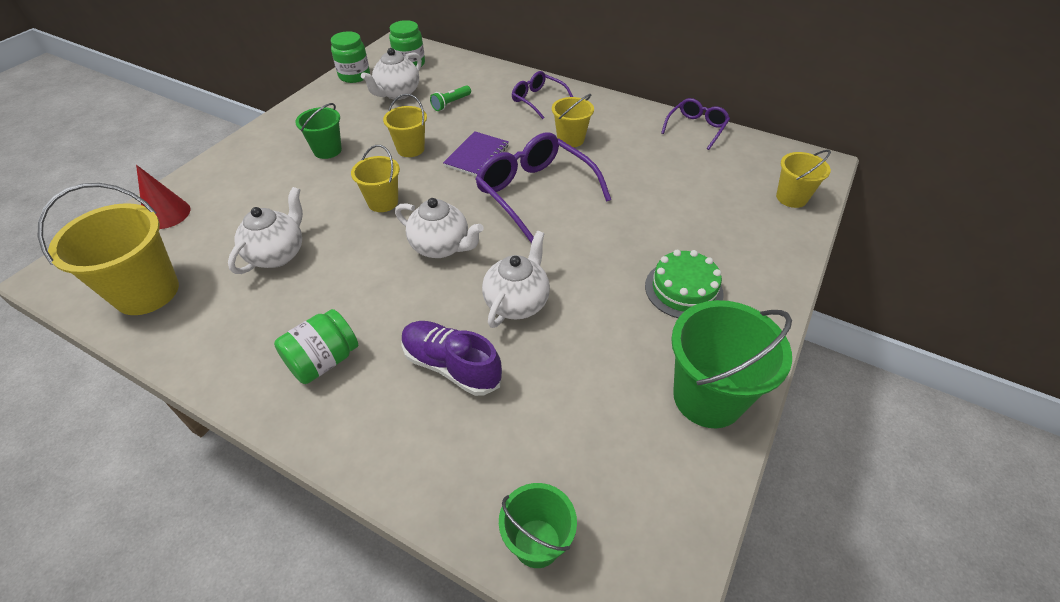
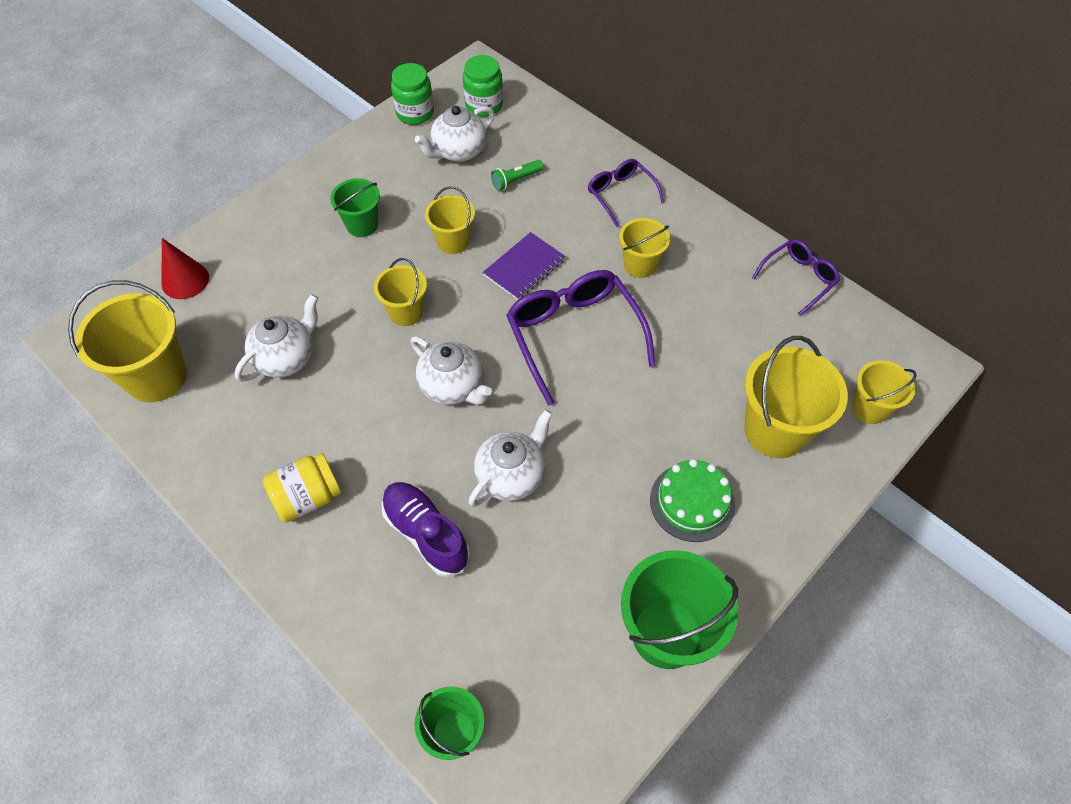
camera: 15 degrees right, 10 degrees up
(324, 361) = (308, 497): green jar -> yellow jar
(727, 226) = (775, 430): none -> yellow bucket

